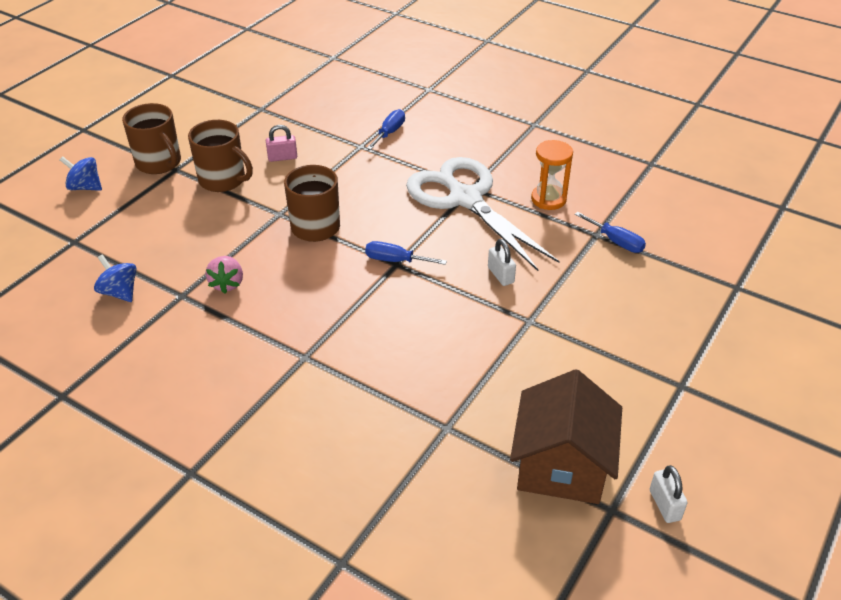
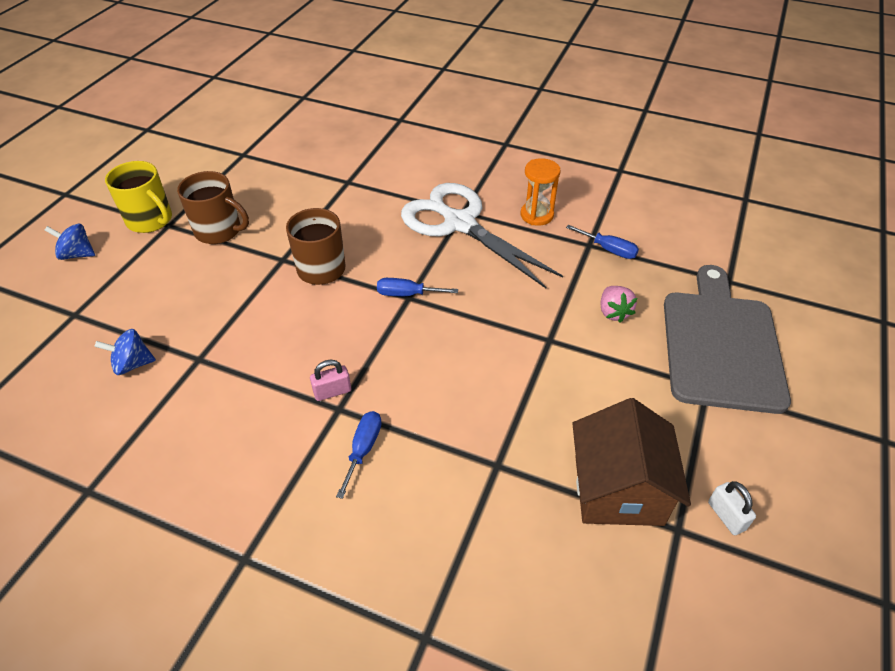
camera: 10 degrees left, 5 degrees up
(120, 292) = (132, 364): blue spinning top -> blue spinning top turned 45 degrees counterclockwise
(159, 163) = (150, 220): brown mug -> yellow mug
(227, 284) = (244, 340): pink strawberry -> pink strawberry (613, 312)
(282, 157) = (274, 201): pink padlock -> pink padlock (332, 391)
(389, 133) = (373, 166): blue screwdriver -> blue screwdriver (363, 449)
(500, 275) = (511, 296): white padlock -> none
(709, 347) = (720, 344): none -> grey cutting board

